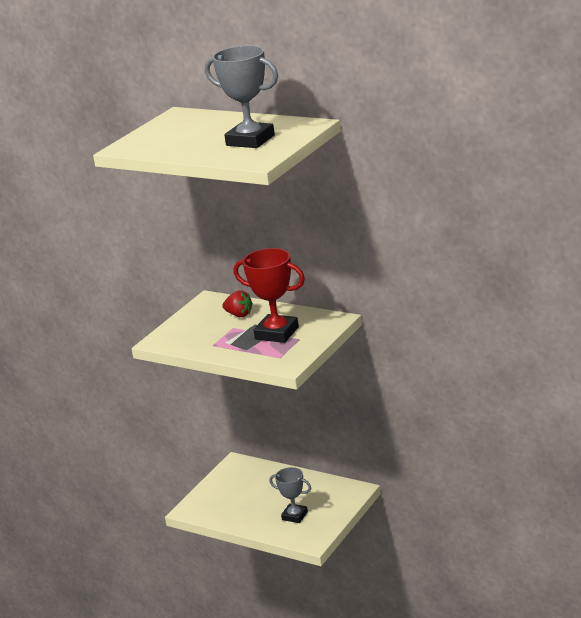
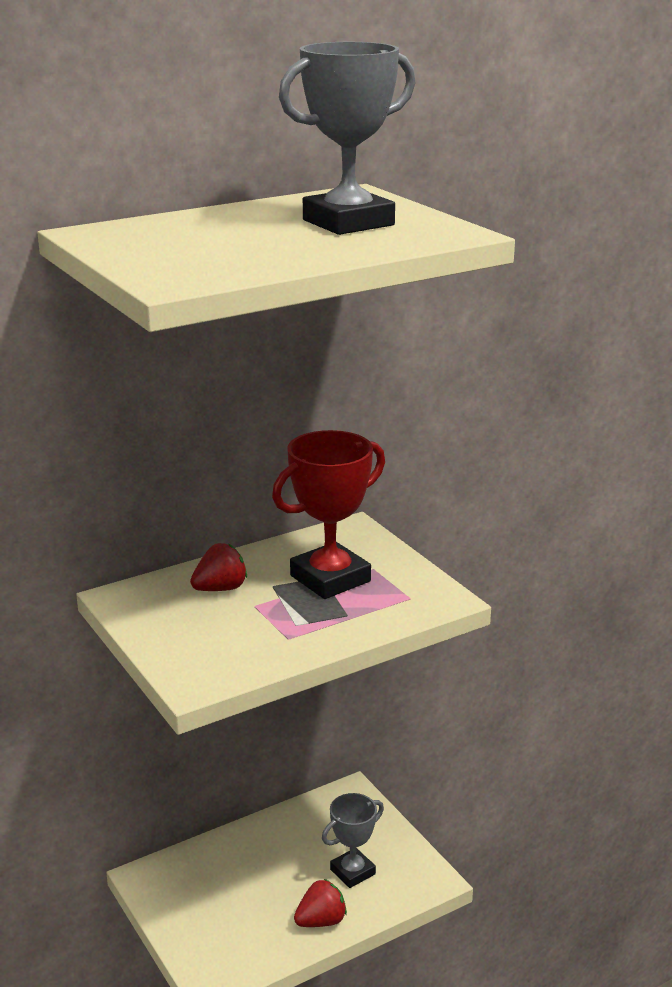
camera: 65 degrees left, 0 degrees up
(251, 522) = (321, 921): none -> red strawberry

